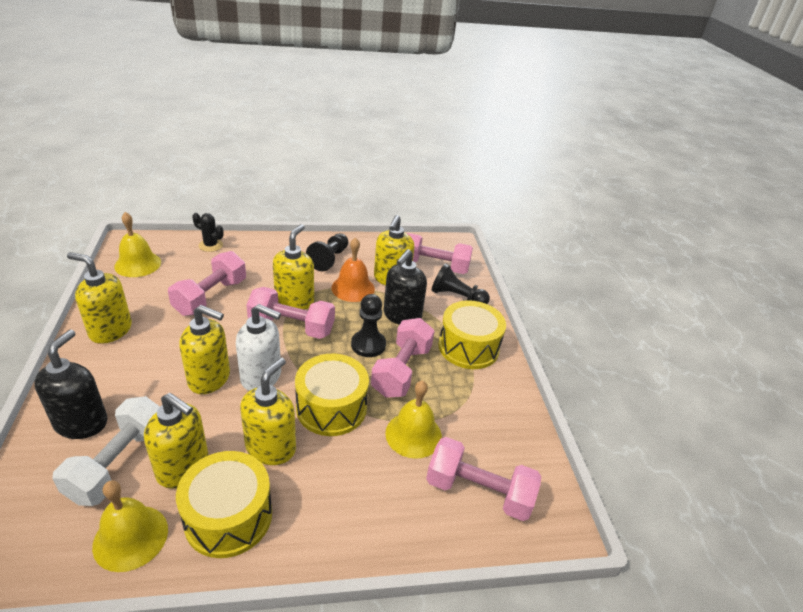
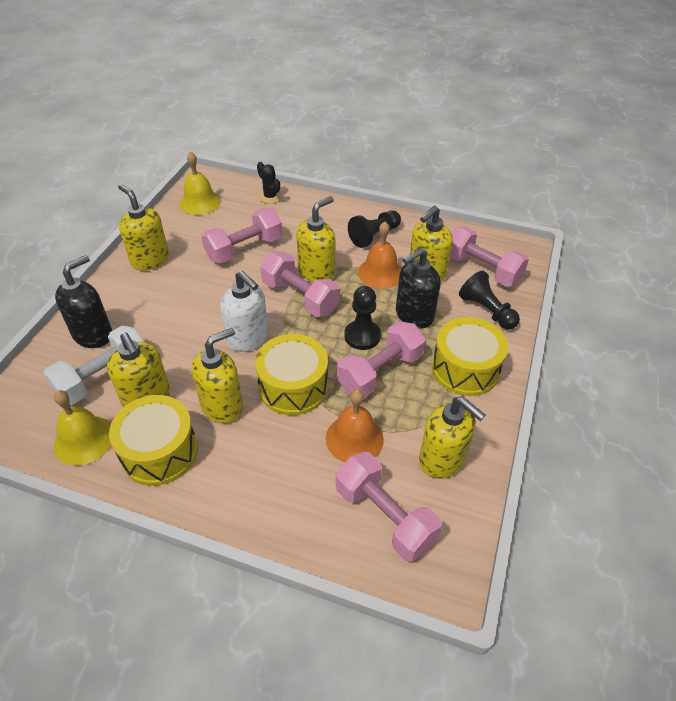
camera: 30 degrees right, 10 degrees up
(209, 379) = (205, 327): yellow soap dispenser -> yellow soap dispenser (442, 459)
(413, 434) = (354, 438): yellow bell -> orange bell

